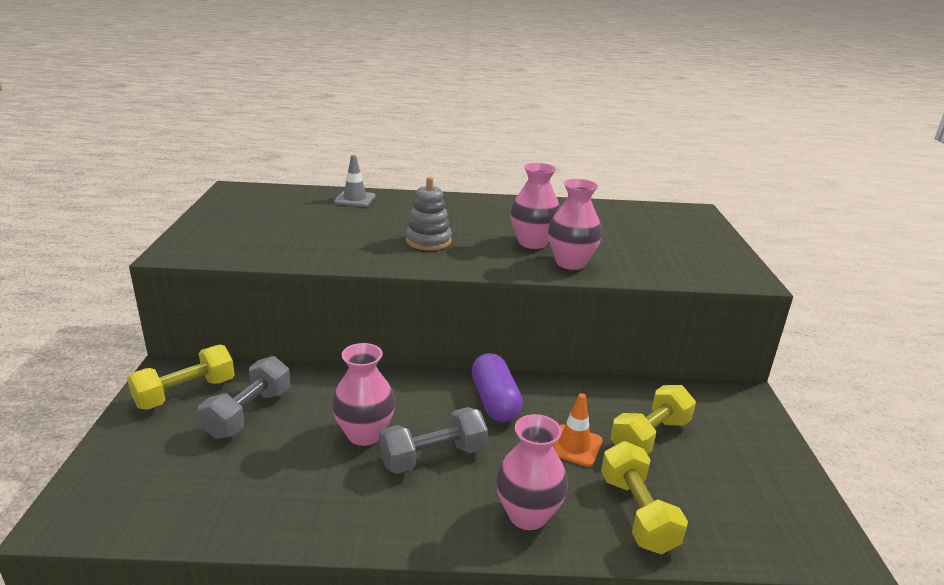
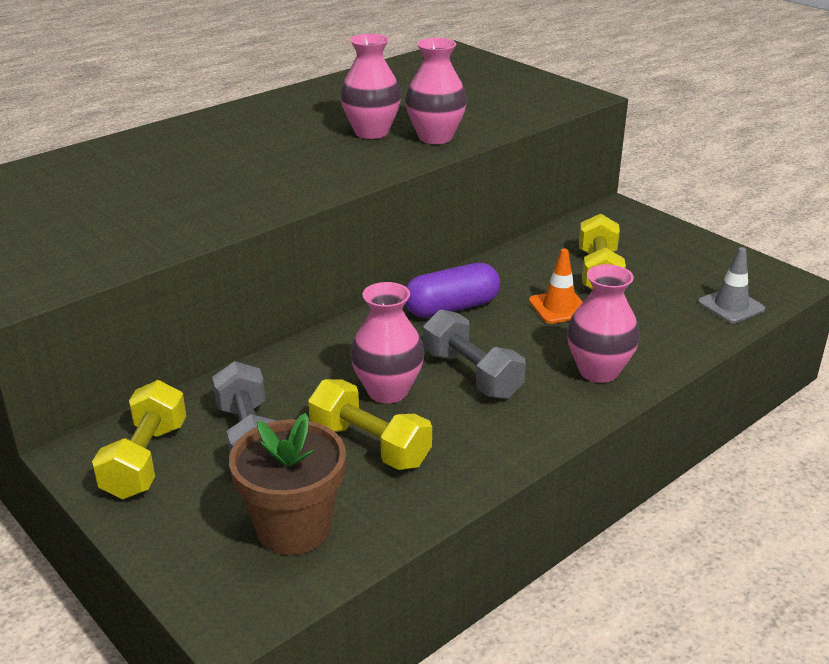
camera: 40 degrees left, 5 degrees up
(175, 487) = (294, 528): none -> brown flower pot
(355, 199) = (103, 158): grey traffic cone -> grey traffic cone (731, 306)
(428, 241) = (273, 169): grey stacking toy -> none
(433, 457) = (471, 374): grey dumbbell -> grey dumbbell turned 60 degrees counterclockwise
(495, 401) = (451, 308): purple capsule -> purple capsule turned 60 degrees counterclockwise
(637, 513) = (661, 327): yellow dumbbell -> yellow dumbbell (370, 445)

